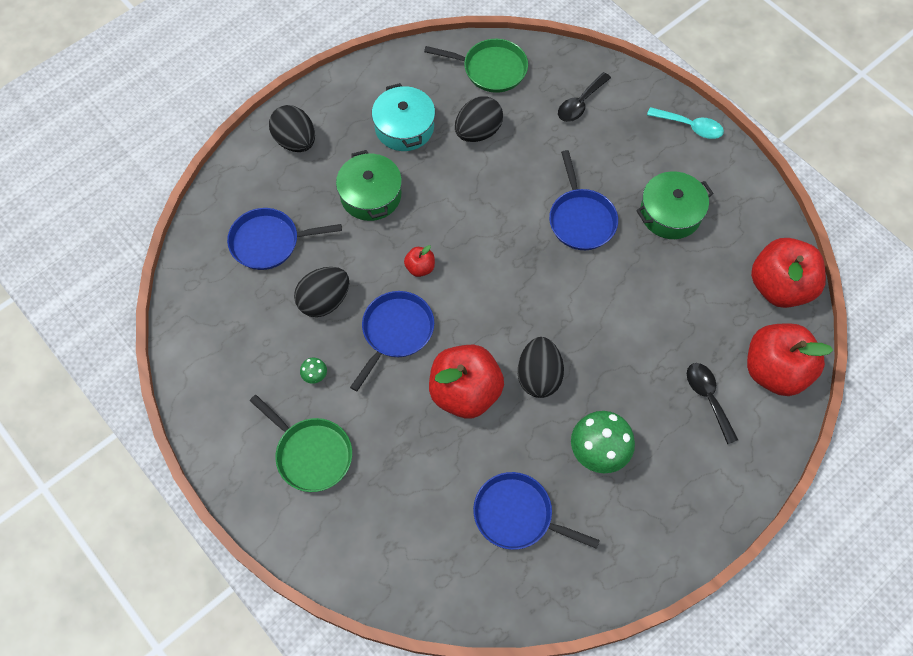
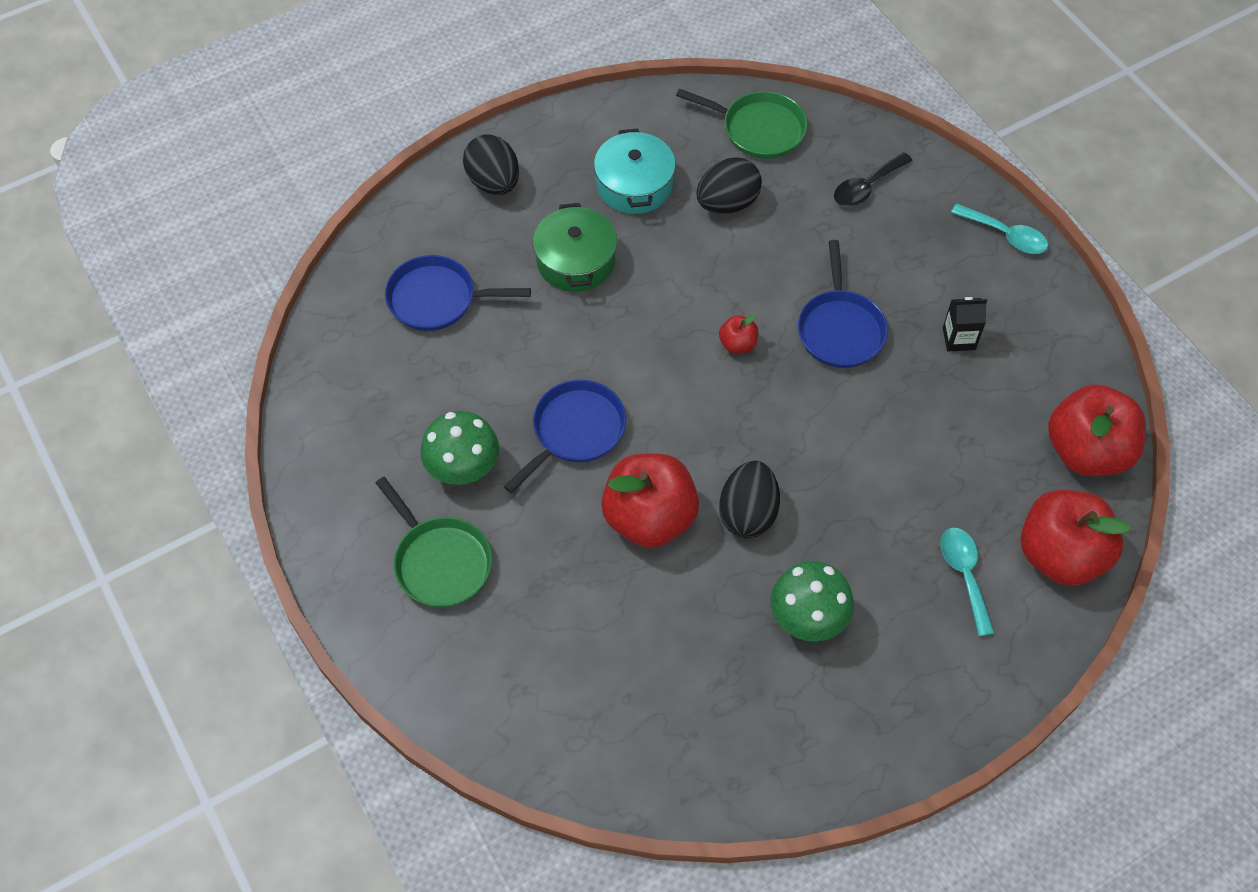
camera: 10 degrees right, 5 degrees down
(315, 375) = (463, 468): green mushroom -> green mushroom, size x2.24
(324, 301) = (492, 380): black egg -> none
(420, 268) = (621, 358): red apple -> red apple (737, 344)
(517, 515) = (687, 679): blue pan -> none
(670, 213) = (958, 339): green pot -> black carton
(708, 398) = (964, 575): black spoon -> turquoise spoon

